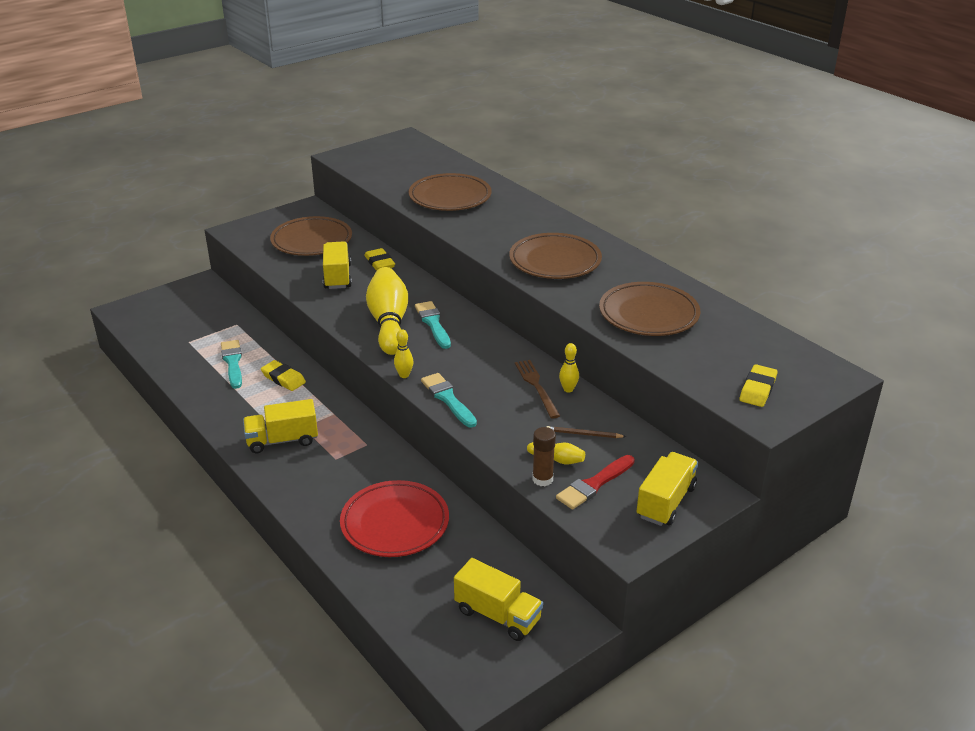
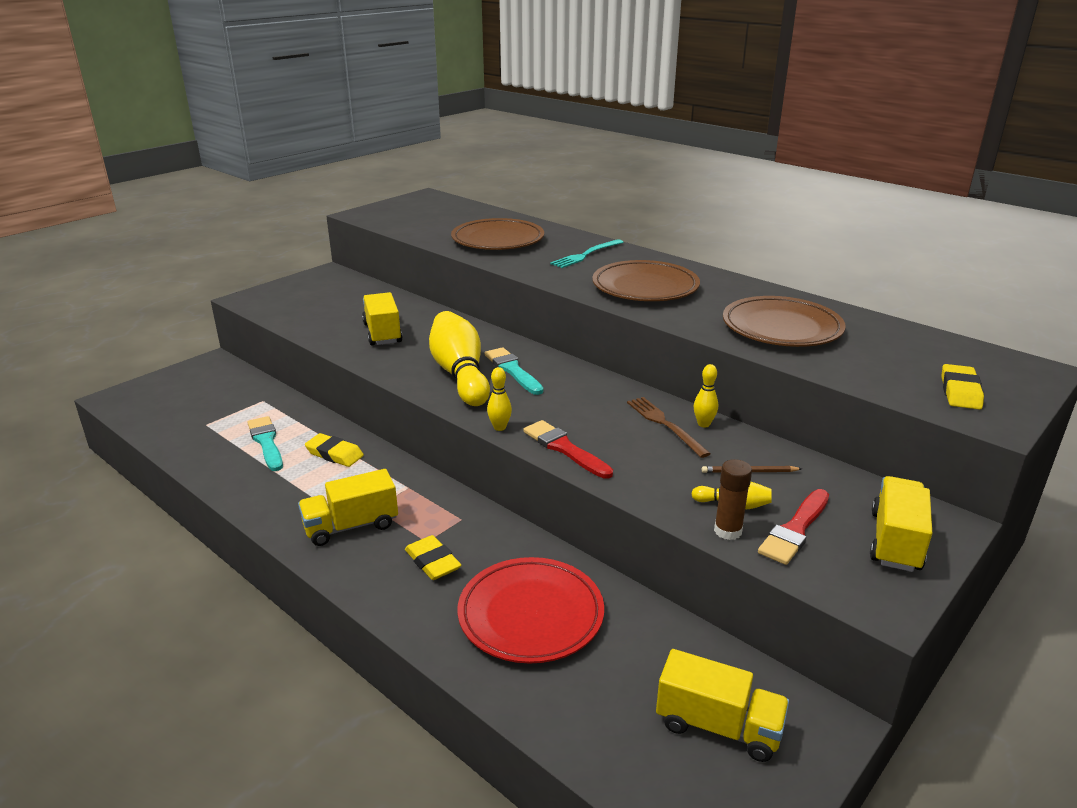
camera: 10 degrees left, 5 degrees down
(311, 241) = (341, 302): brown plate -> none
(379, 263) = (427, 316): yellow eraser -> yellow eraser (432, 562)
(448, 399) = (565, 449): turquoise brush -> red brush
(520, 220) = (586, 255): none -> turquoise fork

